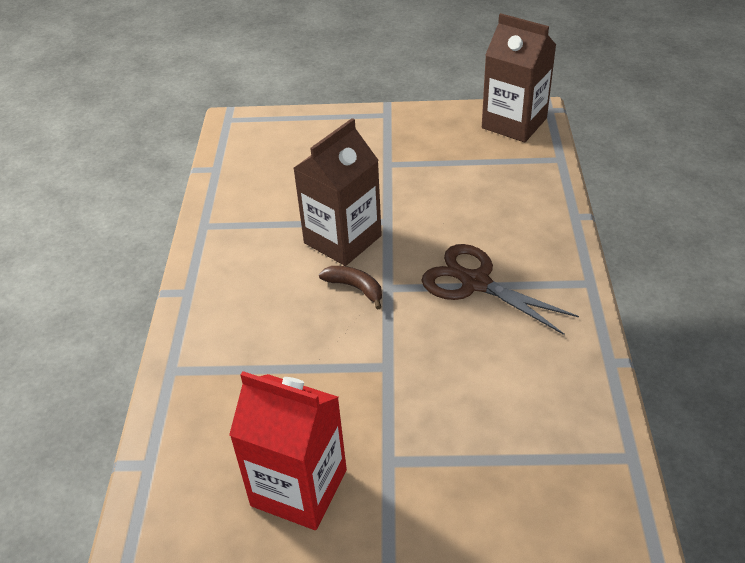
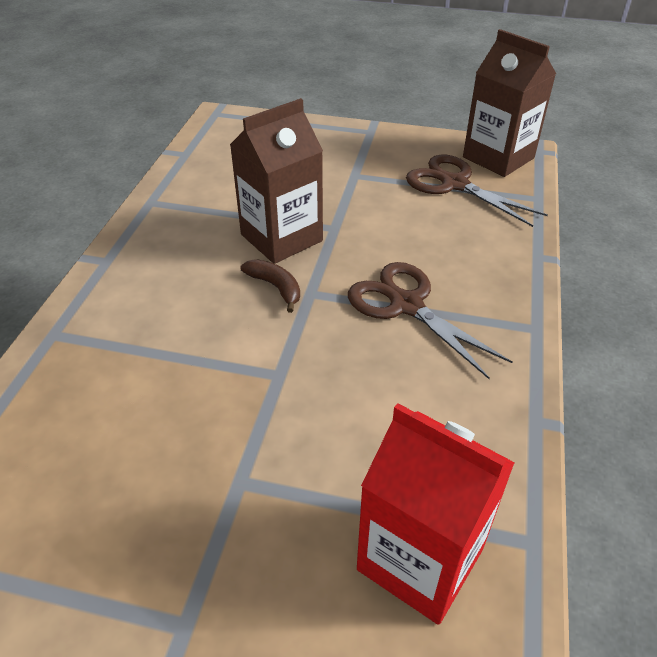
camera: 10 degrees right, 0 degrees up
(299, 488) = (127, 490): red carton -> red carton (420, 559)
(482, 158) = (454, 184): none -> brown scissors

